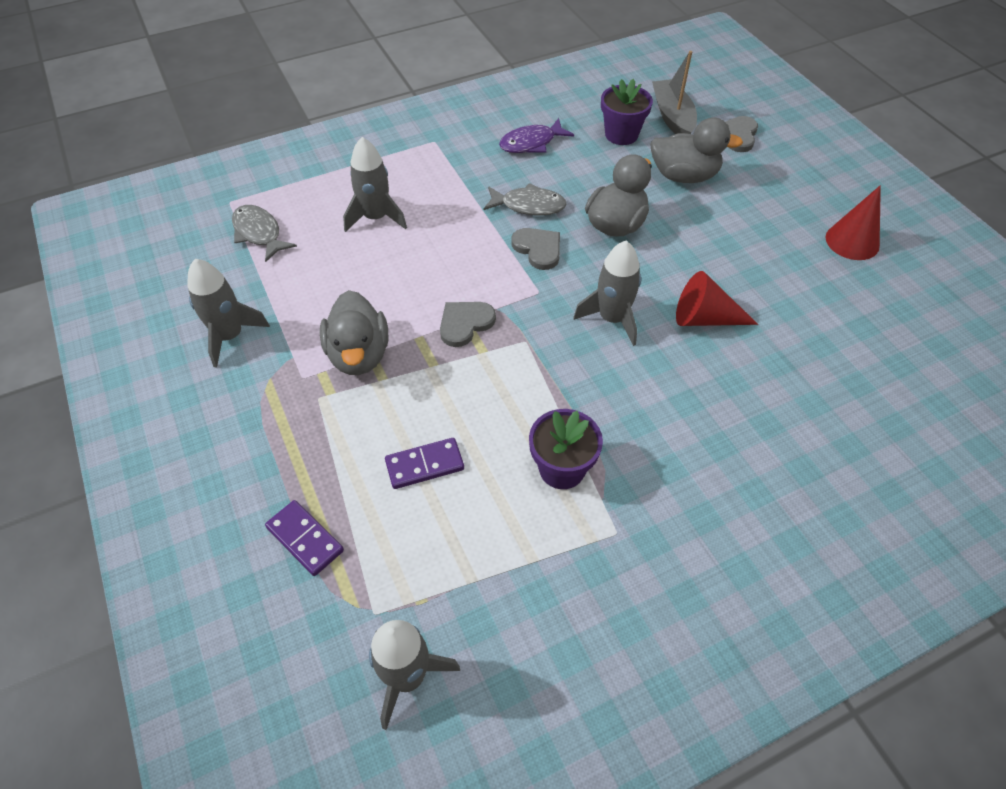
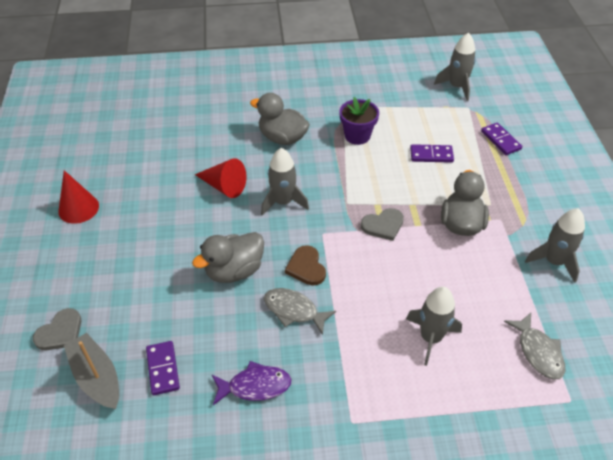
camera: 160 degrees left, 5 degrees down
(538, 249) = (306, 267): grey heart -> brown heart
(621, 134) = (163, 369): purple flower pot -> purple domino
(672, 117) = (97, 377): grey boat -> grey boat turned 135 degrees clockwise
(684, 176) = (145, 301): grey duck -> grey duck (282, 138)

